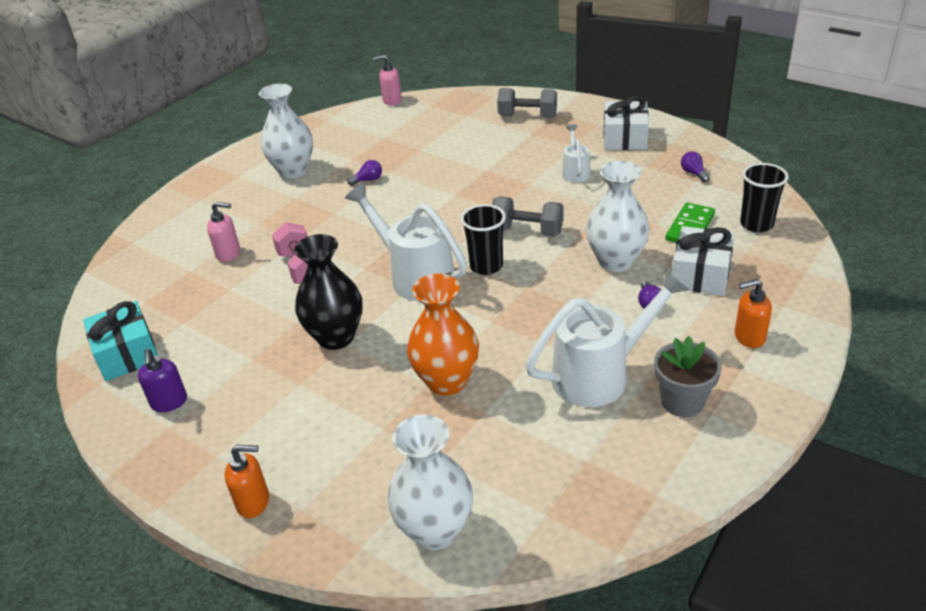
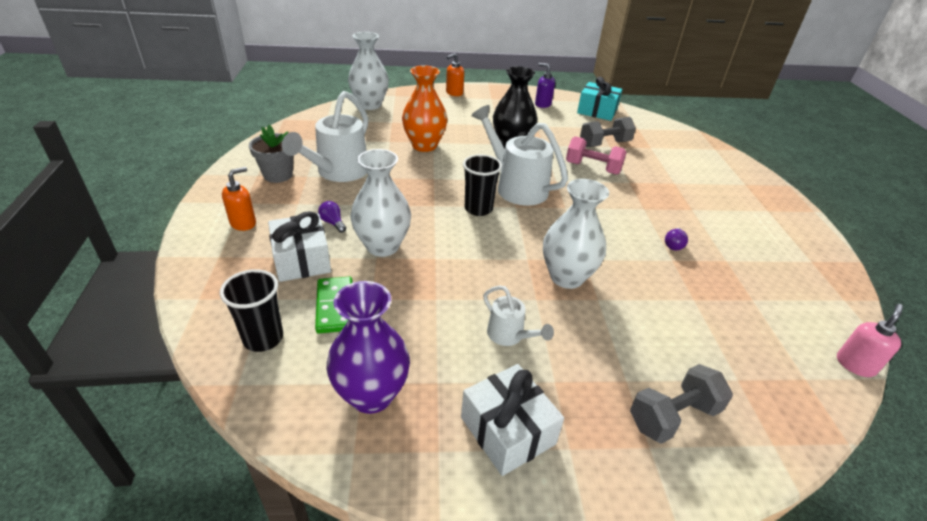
camera: 135 degrees right, 0 degrees up
(229, 254) = (650, 161): pink soap dispenser -> none
(293, 171) = (742, 230): white vase -> white vase (566, 277)
(416, 276) = (516, 187): white watering can -> white watering can turned 135 degrees counterclockwise
(527, 231) = (480, 247): grey dumbbell -> grey dumbbell (604, 144)
(693, 173) = (371, 395): purple light bulb -> purple vase

